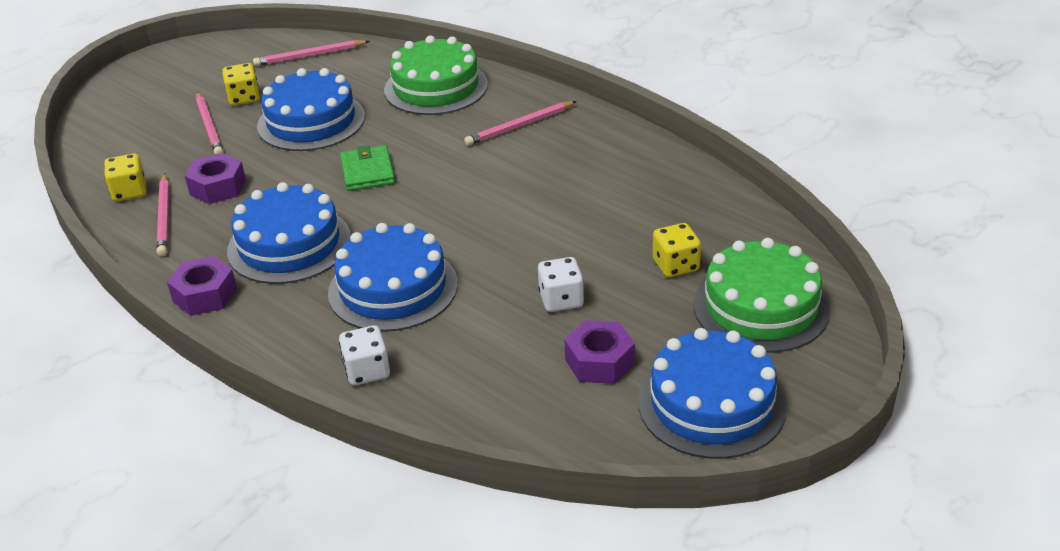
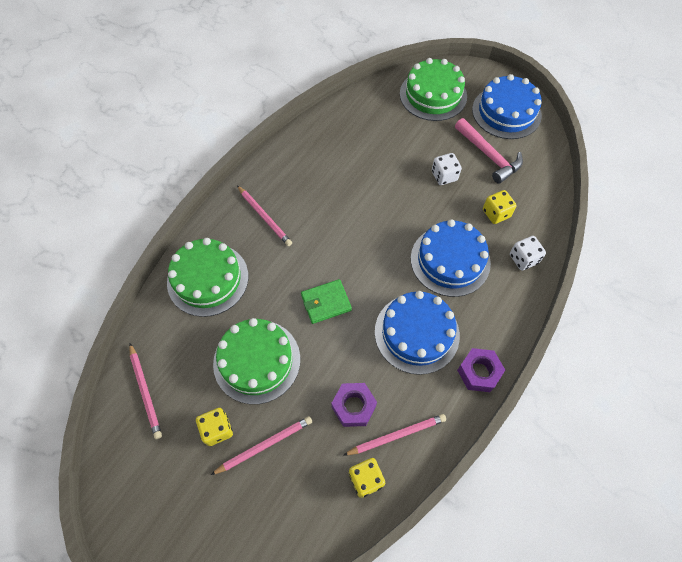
camera: 100 degrees left, 25 degrees up
(311, 121) = (257, 361): blue cake -> green cake
(599, 362) = (489, 155): purple nut -> pink hammer
(675, 265) = (405, 128): yellow dice -> yellow dice (496, 213)

